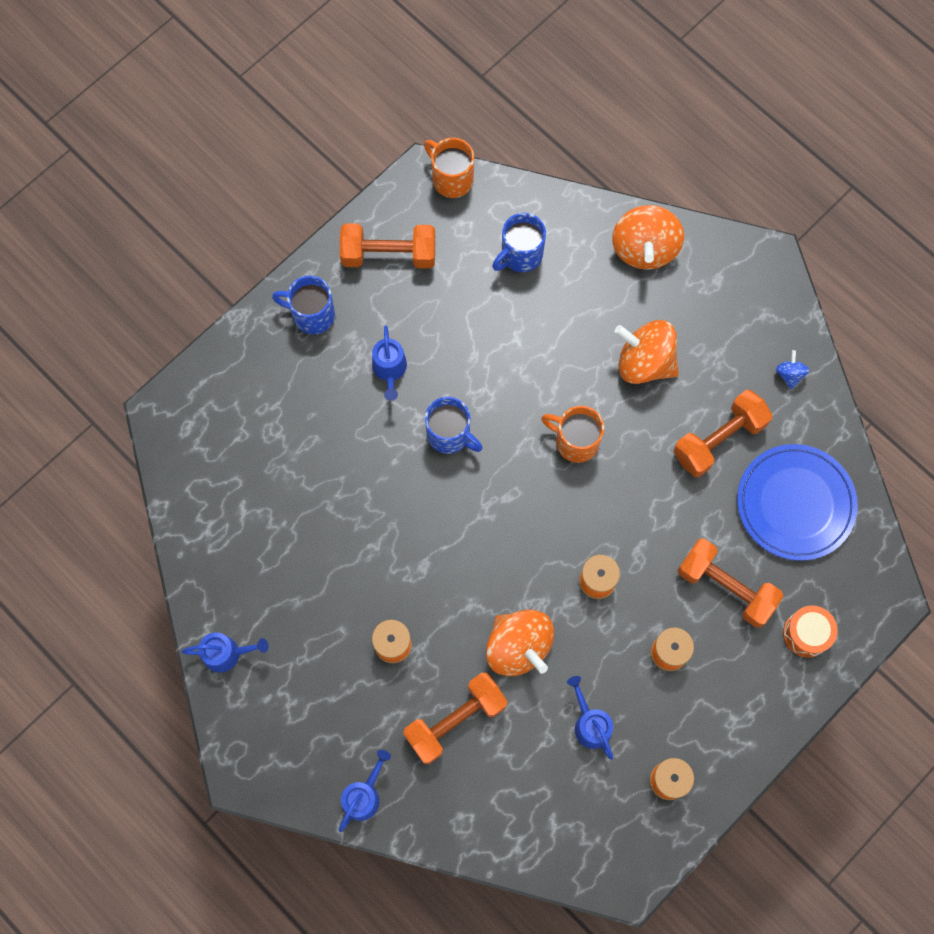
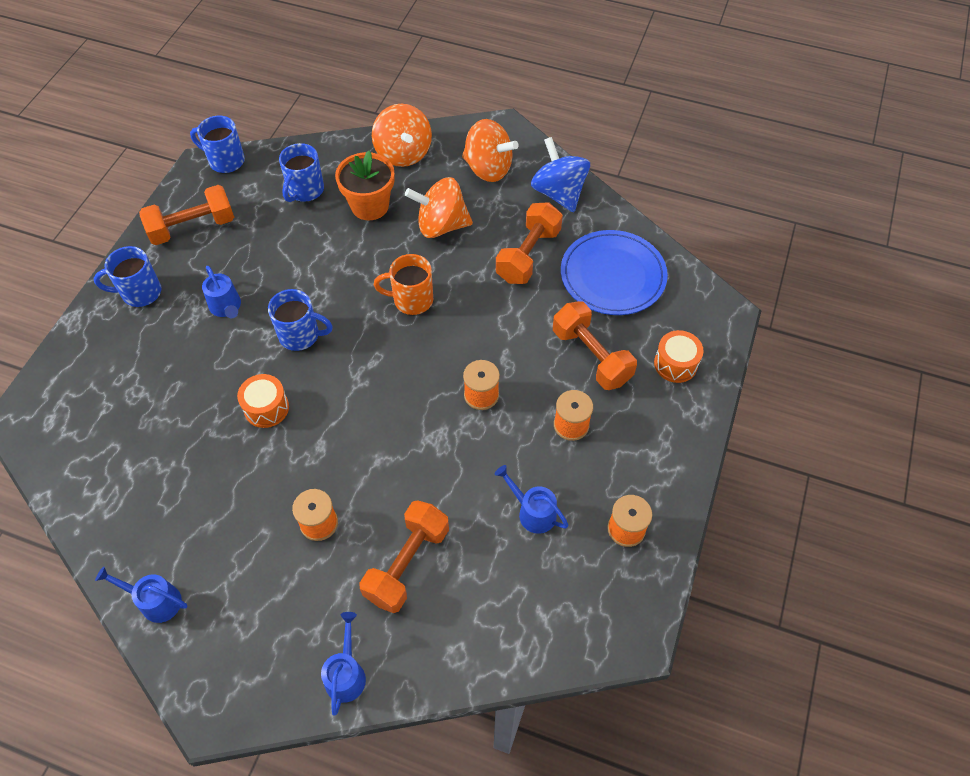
camera: 25 degrees left, 15 degrees down
(227, 653) = (155, 601): blue watering can -> blue watering can turned 135 degrees counterclockwise
(388, 503) = (266, 408): none -> orange drum
(451, 179) = (225, 161): orange mug -> blue mug
(518, 647) = (437, 476): orange spinning top -> orange spinning top (488, 169)
(580, 305) = (370, 206): none -> orange flower pot
(725, 587) = (591, 356): orange dumbbell -> orange dumbbell turned 45 degrees clockwise
(789, 374) = (559, 193): blue spinning top -> blue spinning top, size x2.20

